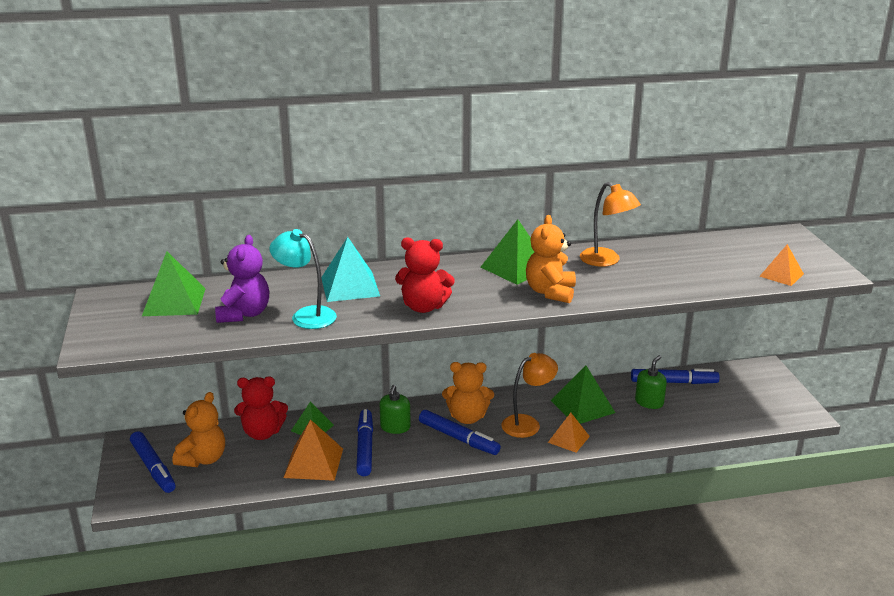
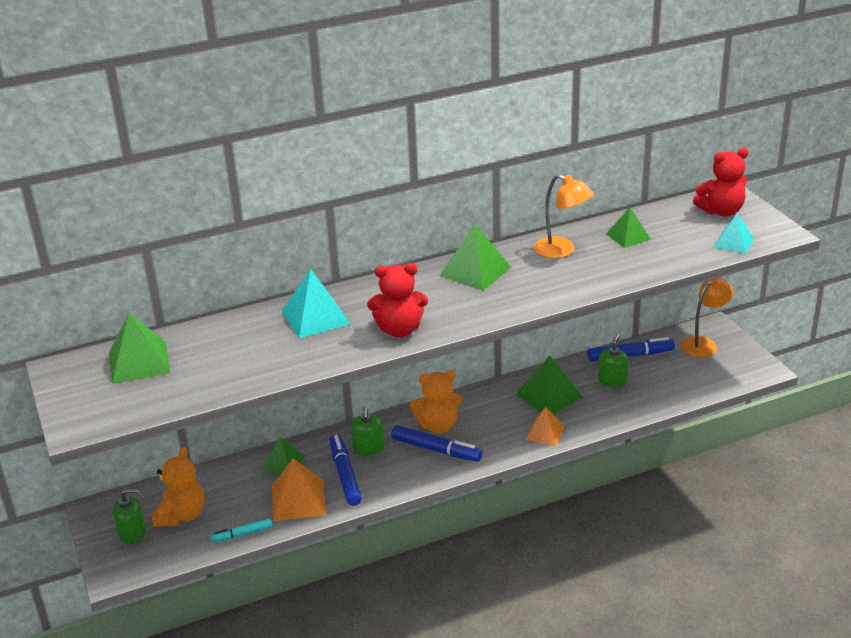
camera: 10 degrees left, 5 degrees up
(153, 468) = (132, 533): blue marker -> green soap dispenser
(244, 314) = (219, 365): purple teddy bear -> none
(251, 485) = (242, 534): none -> turquoise marker
(262, 433) = (233, 477): red teddy bear -> red teddy bear (721, 211)
(306, 315) = (284, 357): turquoise lamp -> none
(527, 423) = (500, 423): orange lamp -> orange lamp (703, 344)
(550, 292) = (519, 294): orange teddy bear -> none
(676, 257) = (628, 236): none -> green pyramid
(781, 275) = (733, 243): orange pyramid -> turquoise pyramid

